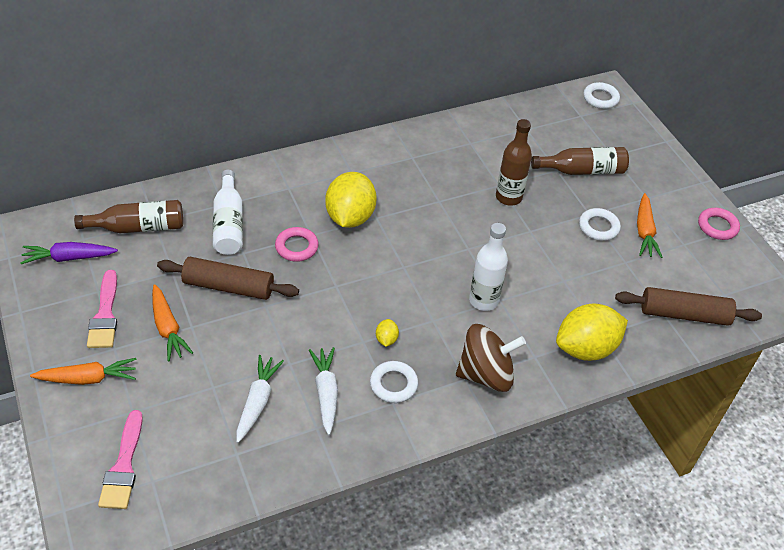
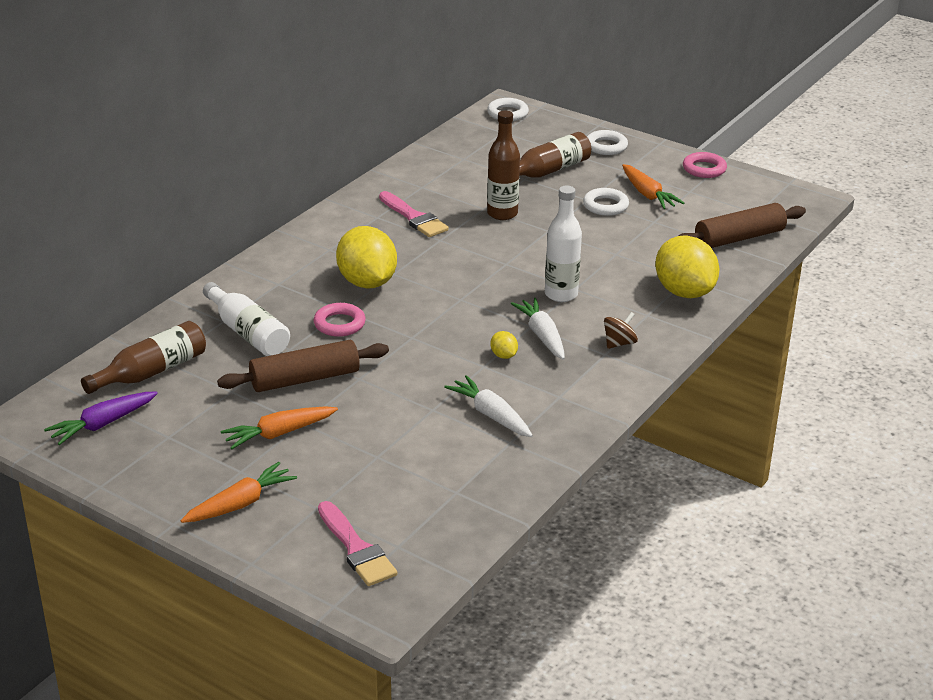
camera: 30 degrees left, 15 degrees down
(105, 315) = (199, 451): pink brush -> pink brush (414, 218)
(168, 328) = (279, 433): orange carrot -> orange carrot turned 120 degrees clockwise
(257, 401) = (433, 448): white carrot -> white carrot (542, 335)
(393, 384) = (546, 383): white ring -> white ring (606, 146)
(486, 374) = (619, 343): brown spinning top -> brown spinning top, size x0.50
(586, 348) = (684, 292): yellow lemon -> yellow lemon turned 60 degrees counterclockwise

